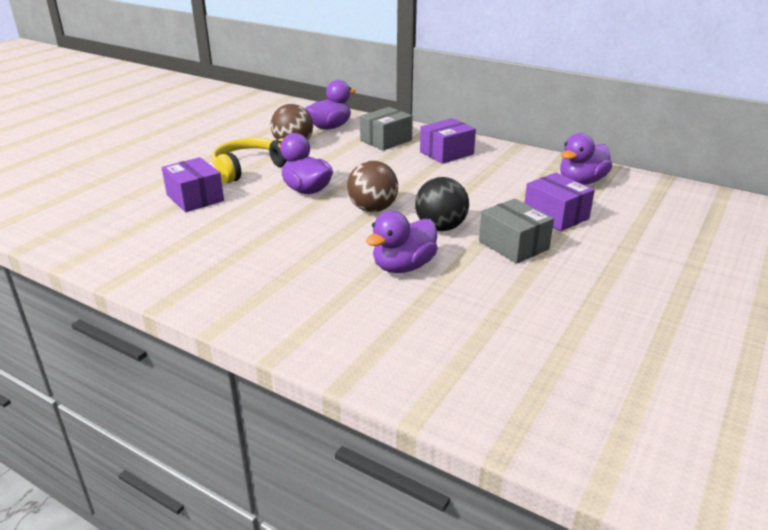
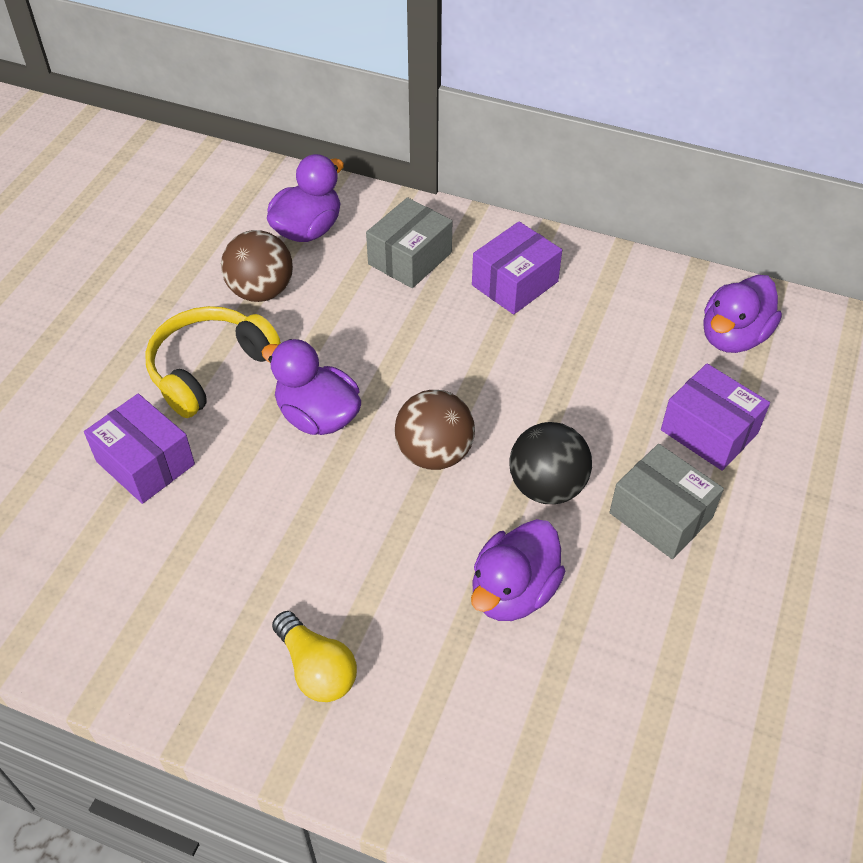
camera: 10 degrees left, 20 degrees up
(260, 285) = (316, 669): none -> yellow light bulb

